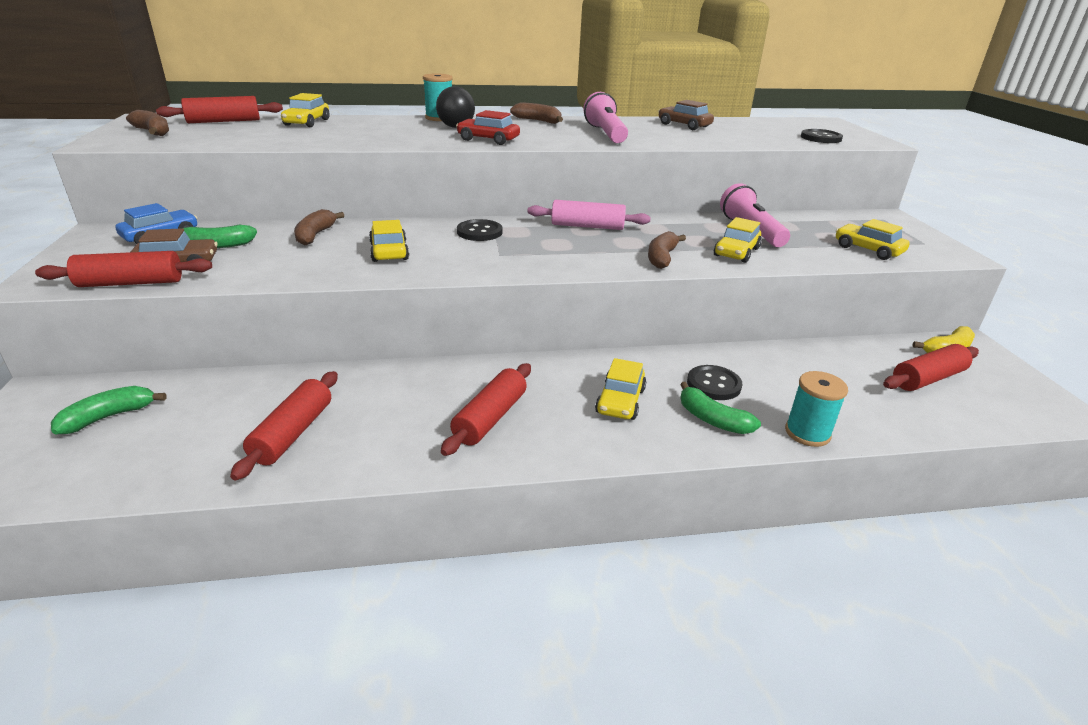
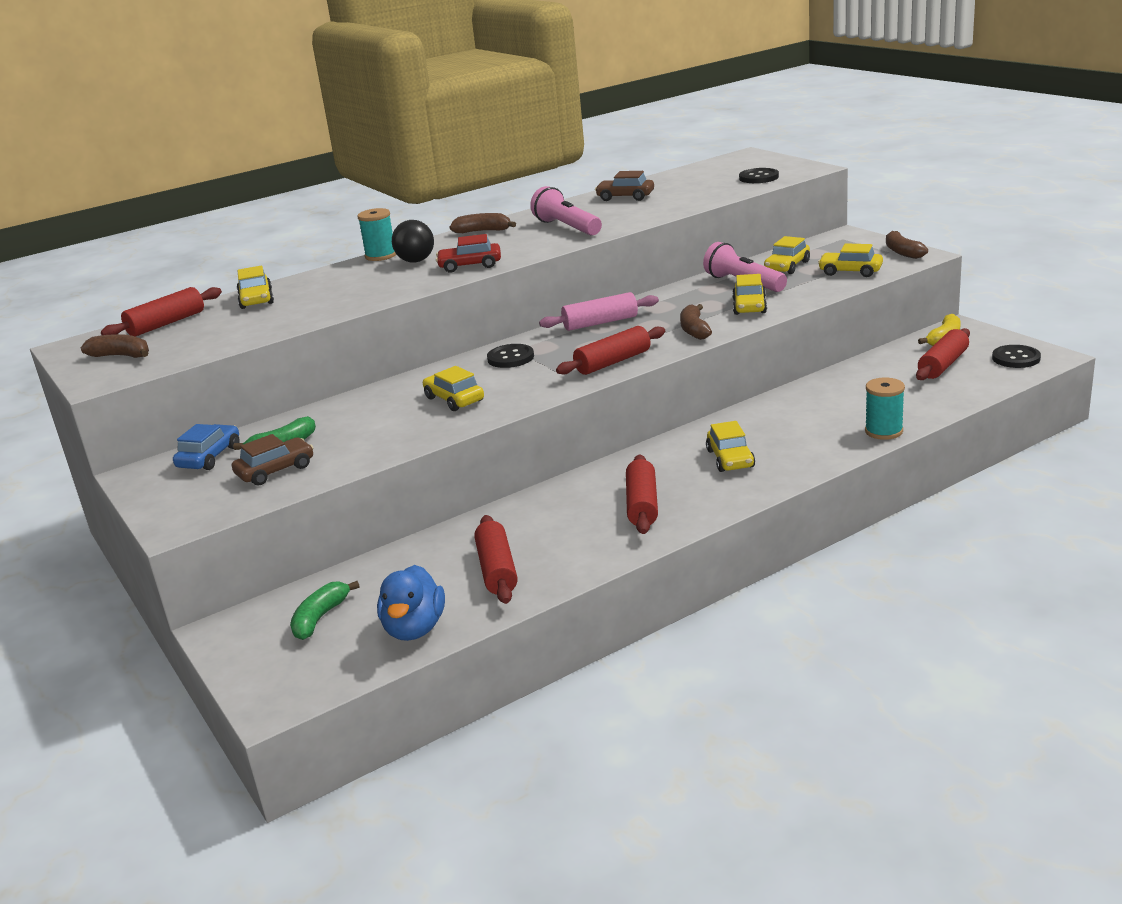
camera: 20 degrees left, 5 degrees down
(131, 283) = (263, 497): red rolling pin -> red rolling pin (613, 362)
(151, 467) = (414, 629): none -> blue duck
(315, 235) = (361, 408): brown banana -> brown banana (902, 252)
(712, 419) = (810, 446): green banana -> none
(713, 384) = (790, 423): black button -> black button (1016, 358)
(806, 228) = (787, 266): none -> yellow car

